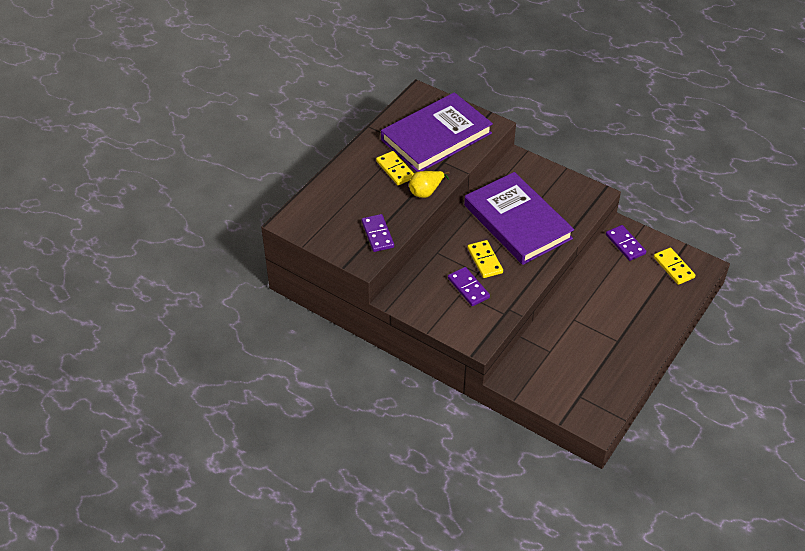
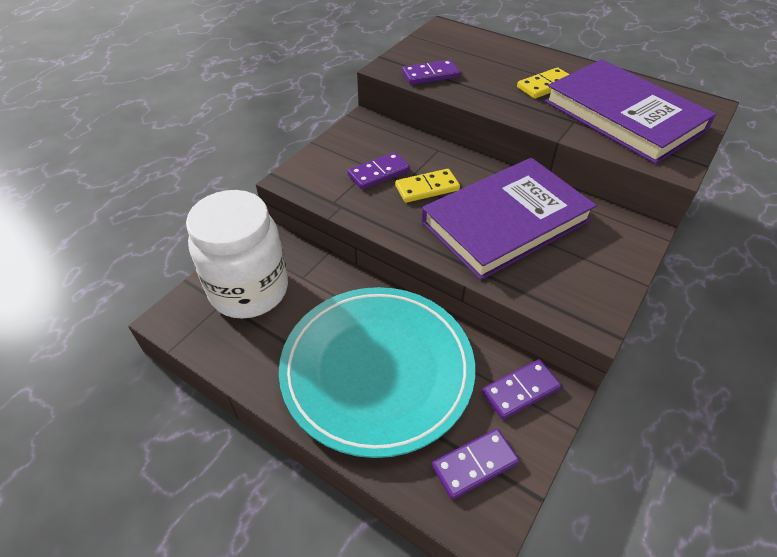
camera: 90 degrees right, 0 degrees up
(426, 191) = (511, 107): yellow pear -> none
(566, 382) = (249, 290): none -> white jar
(622, 308) = (377, 370): none -> turquoise plate
(673, 267) = (474, 465): yellow domino -> purple domino

